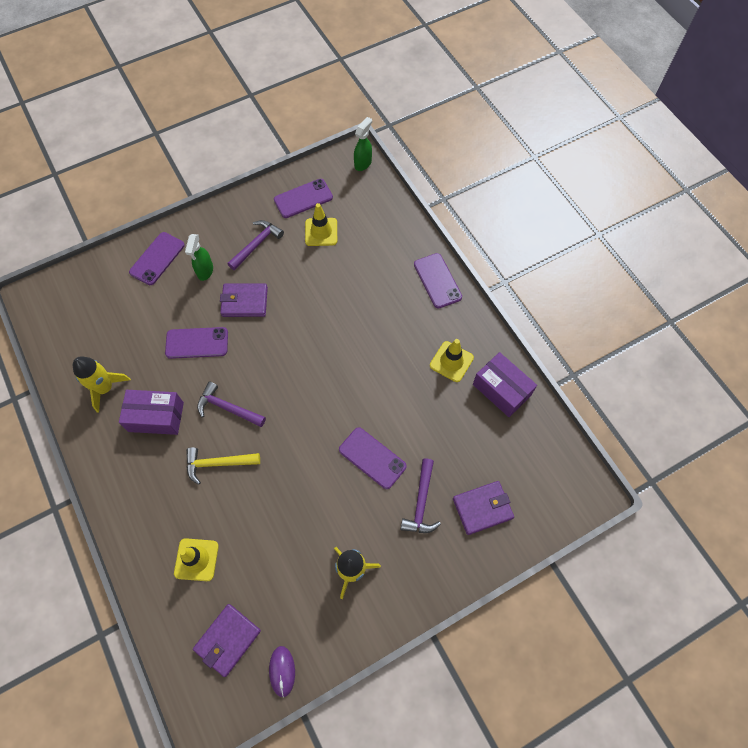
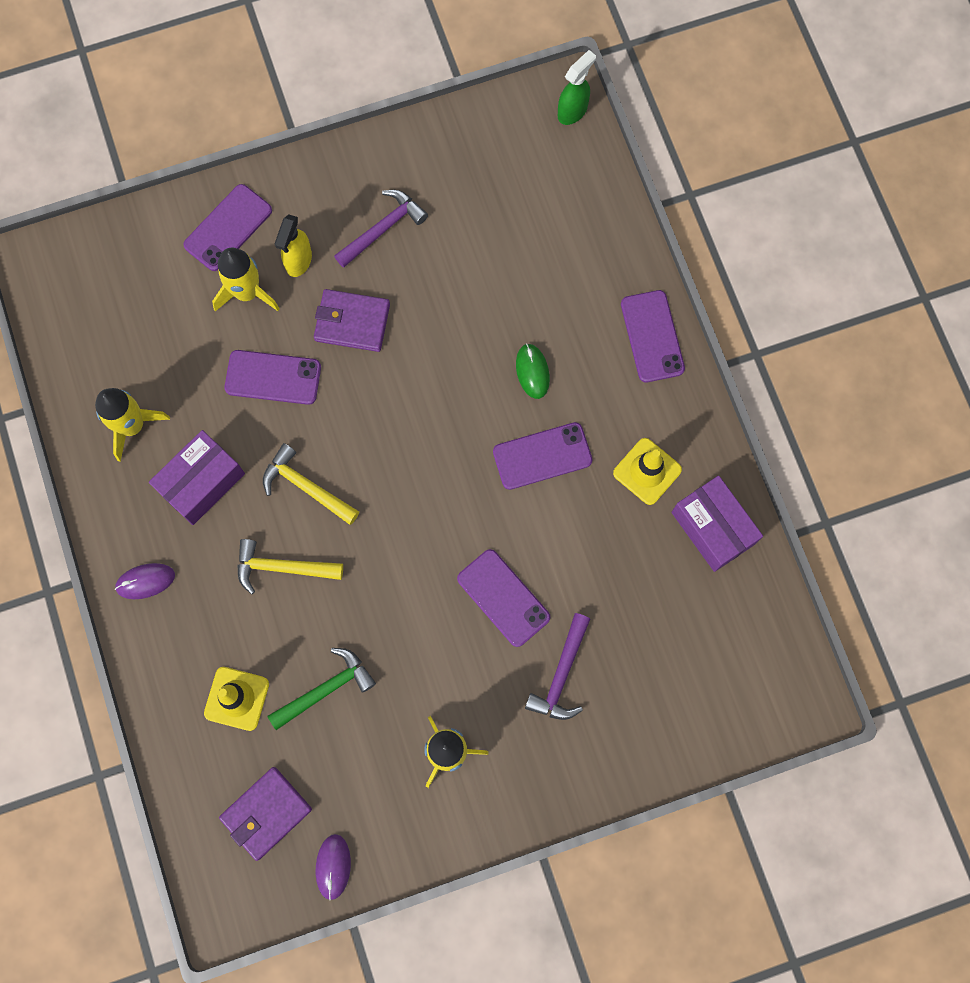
camera: 10 degrees right, 10 degrees up
(123, 489) = (145, 581): none -> purple mouse
(156, 417) = (202, 483): purple box -> purple box turned 60 degrees counterclockwise
(174, 294) = (247, 292): none -> yellow rocket
(205, 271) = (298, 261): green spray bottle -> yellow spray bottle
(228, 408) = (306, 487): purple hammer -> yellow hammer
(259, 541) = (326, 689): none -> green hammer
(303, 199) = (467, 160): purple phone -> purple phone (542, 456)
(321, 232) = (486, 223): yellow traffic cone -> none
(365, 313) = (532, 372): none -> green mouse
(482, 508) = (647, 698): purple wallet -> none

